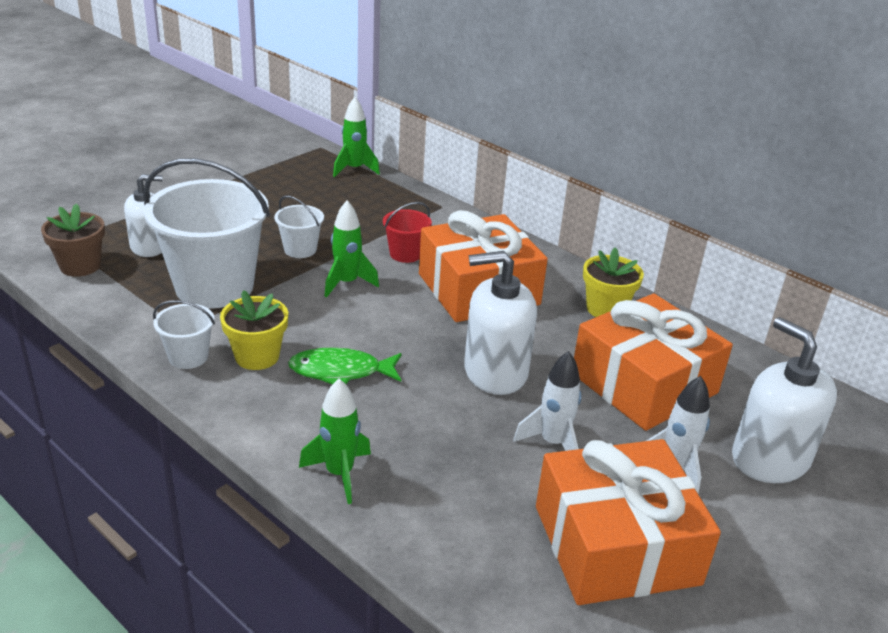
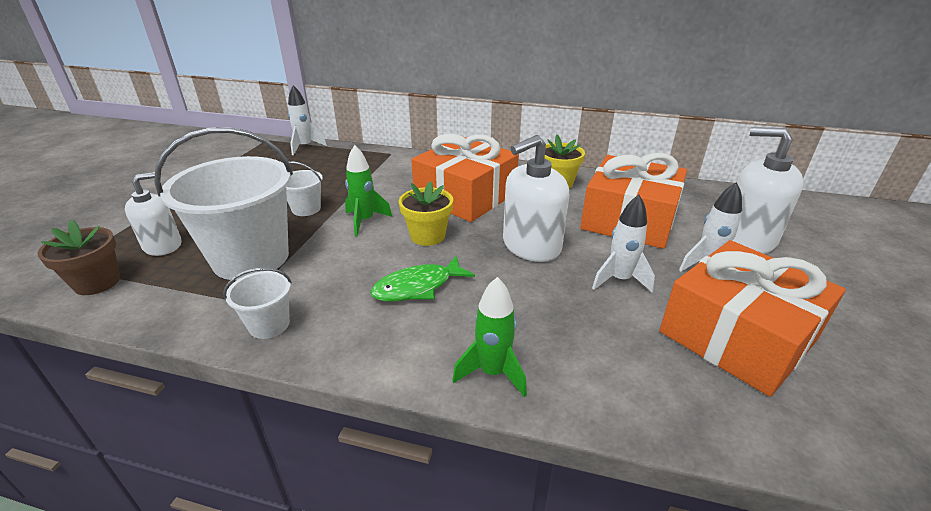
camera: 25 degrees left, 0 degrees up
(257, 356) = (335, 301): yellow flower pot -> yellow flower pot (427, 236)
(354, 169) = (305, 147): green rocket -> white rocket
(405, 254) = (392, 189): red bucket -> none

